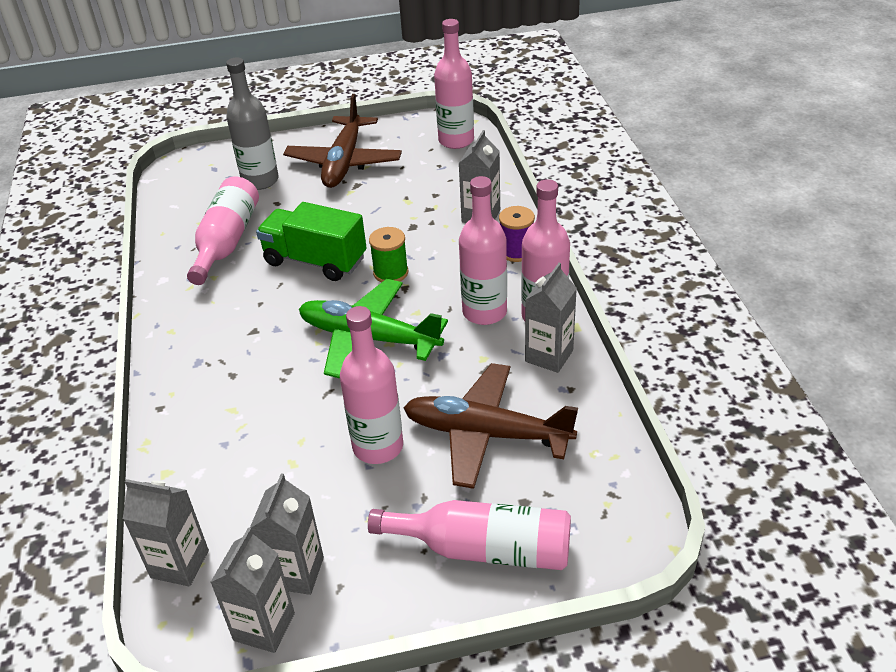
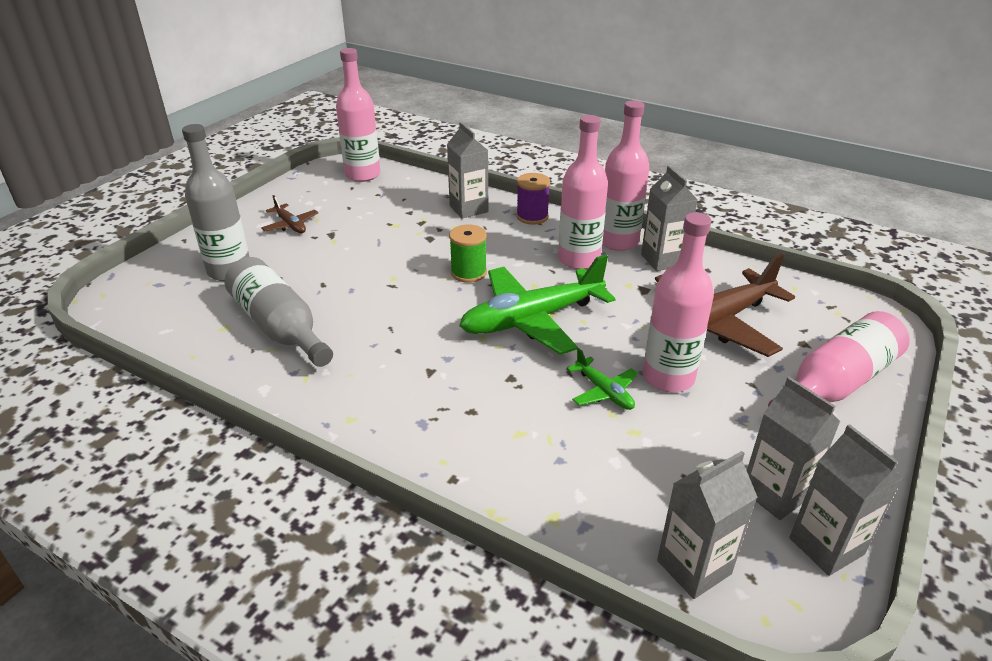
camera: 50 degrees left, 5 degrees down
(227, 242) = (279, 327): pink bottle -> grey bottle
(315, 261) = (392, 297): green truck -> none
(322, 423) = (604, 392): none -> green plane
(344, 162) = (290, 225): brown plane -> brown plane, size x0.46

